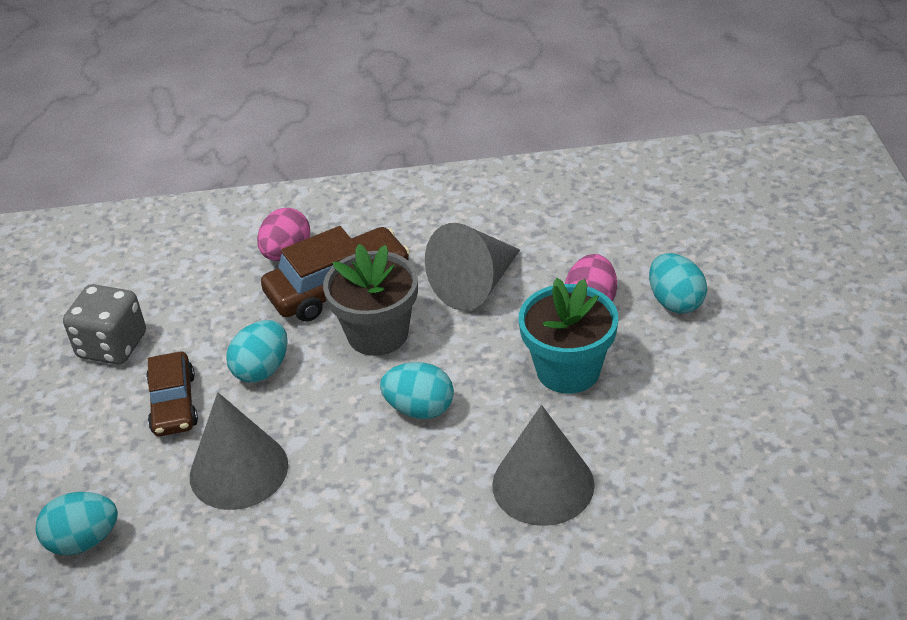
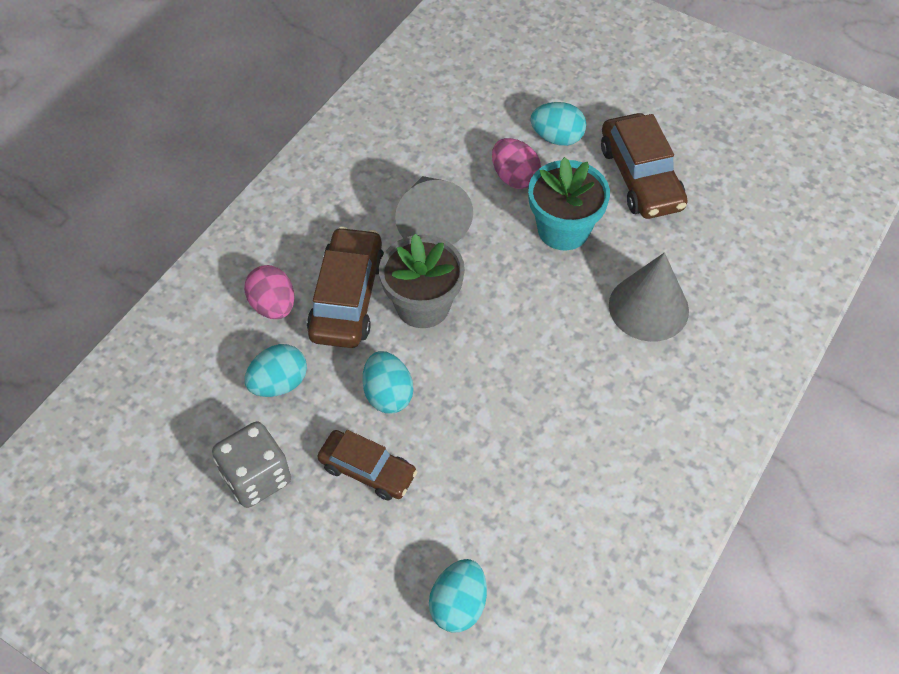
camera: 55 degrees left, 15 degrees up
(239, 470) = (478, 466): grey cone -> none
(419, 409) = (521, 328): turquoise egg -> turquoise egg (279, 383)
(702, 385) = (640, 177): none -> brown car

